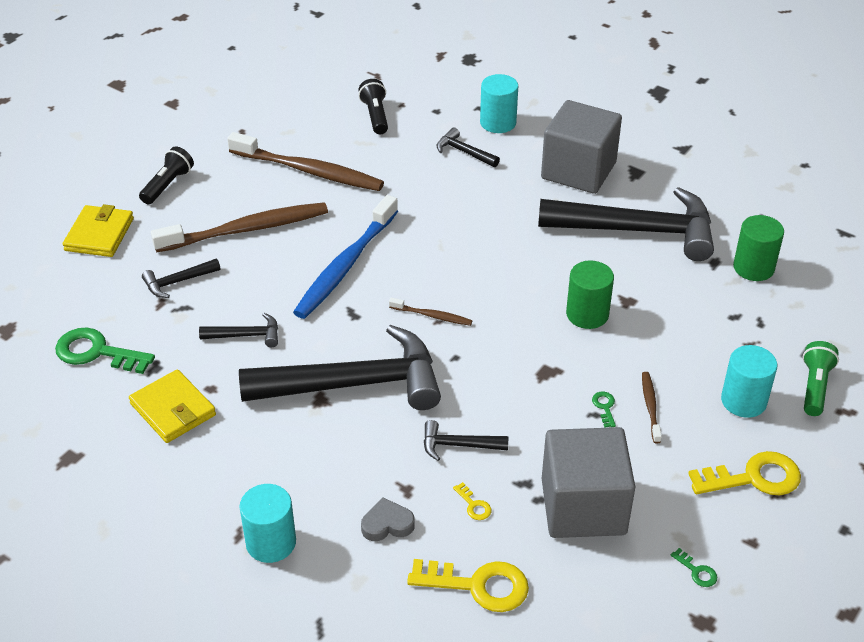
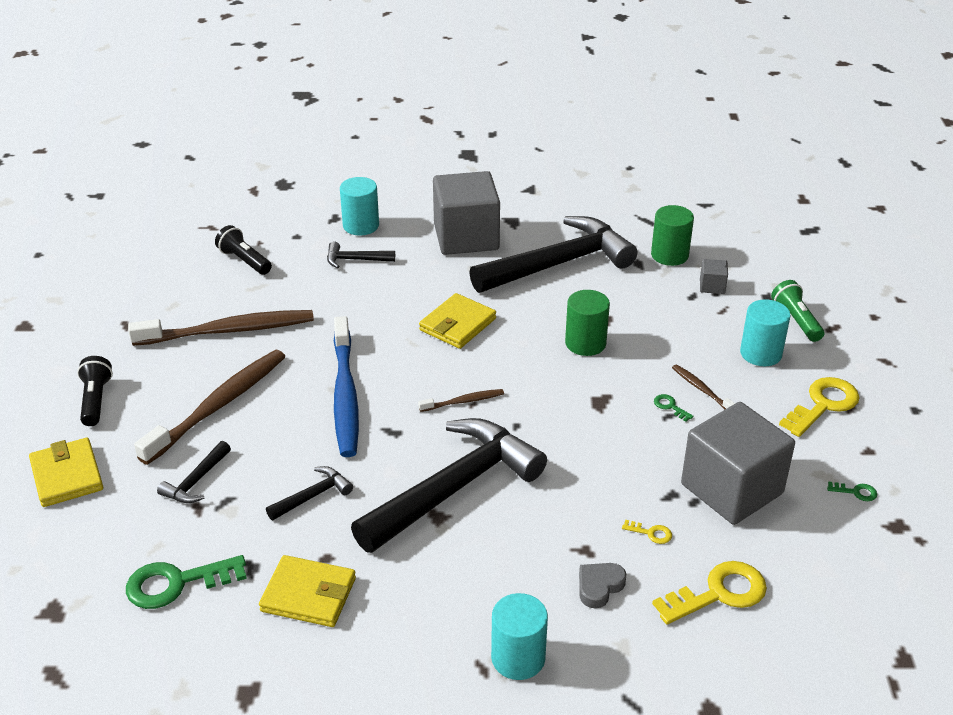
camera: 35 degrees left, 5 degrees down
(458, 445) = (590, 493): black hammer -> none
(493, 247) = (457, 324): none -> yellow wallet
(764, 316) = (712, 286): none -> grey cube

